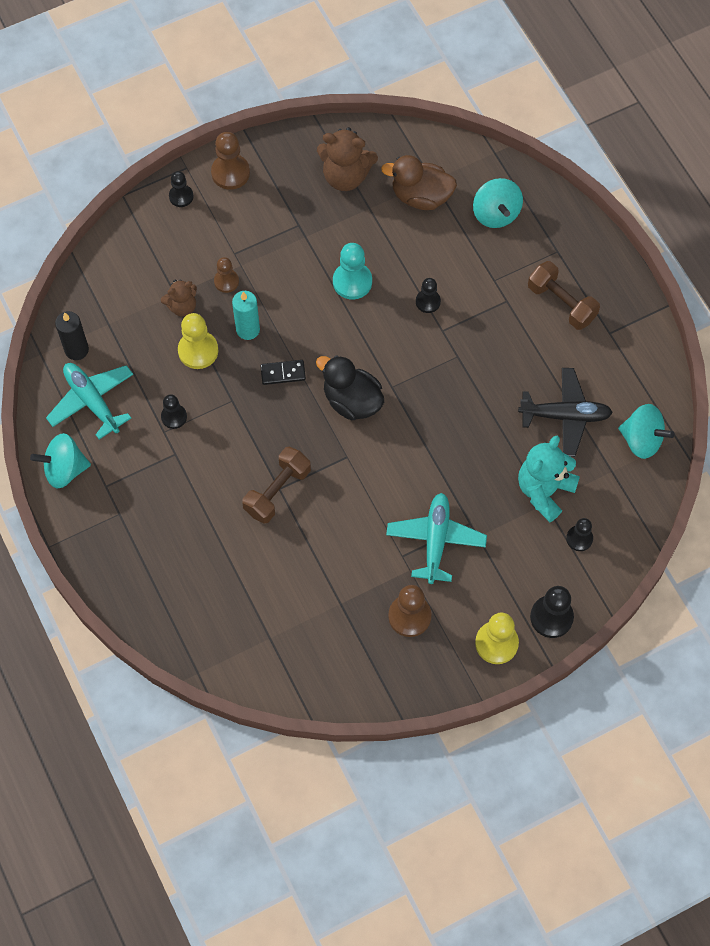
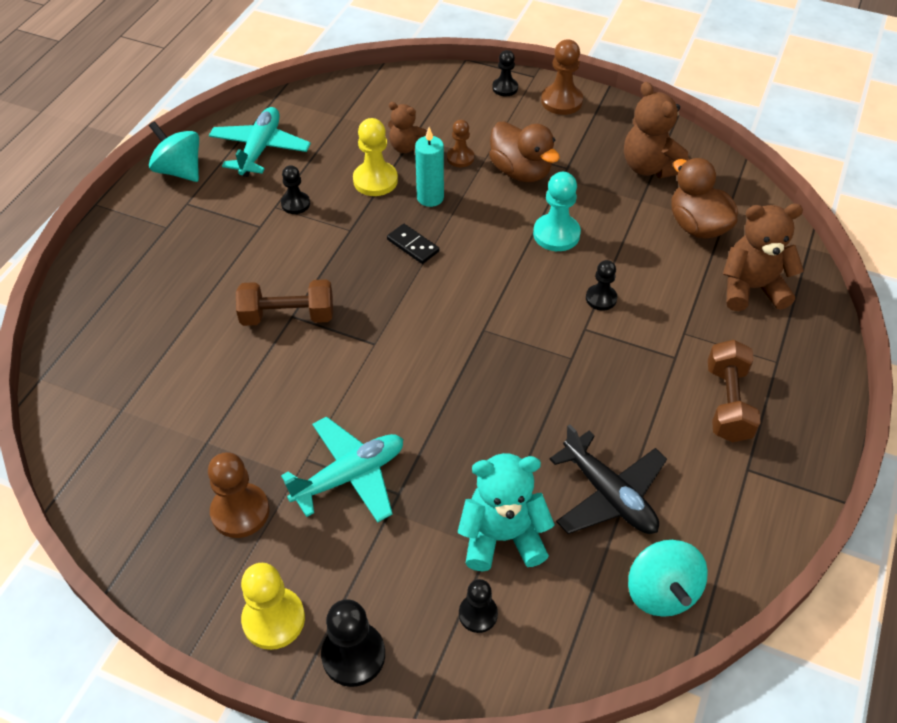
camera: 50 degrees right, 15 degrees down
(76, 350) = (299, 114): black candle -> none
(275, 255) = (521, 171): none -> brown duck
(352, 401) = (437, 310): black duck -> none
(496, 213) = (751, 288): turquoise spinning top -> brown teddy bear

